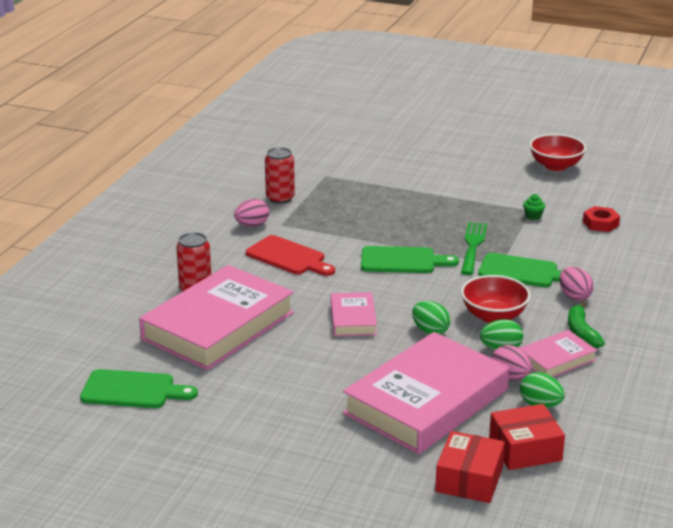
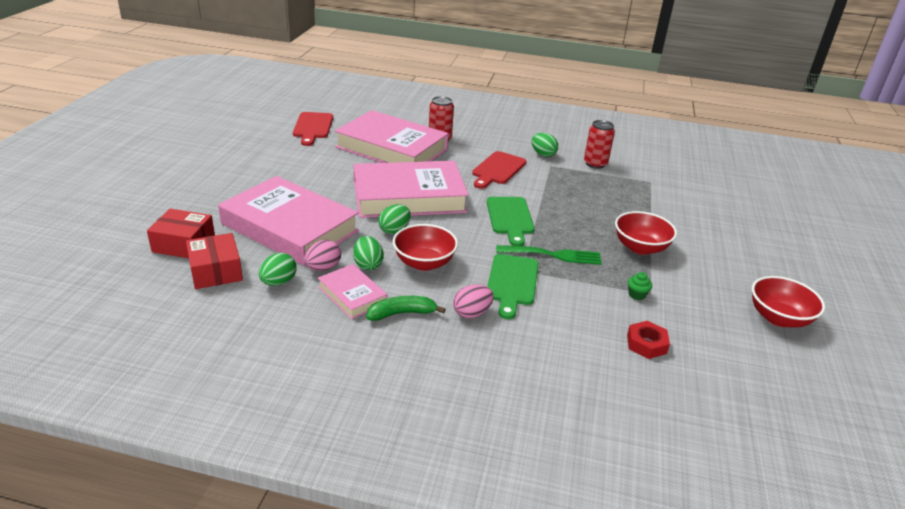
camera: 80 degrees right, 5 degrees up
(133, 390) = (312, 127): green cutting board -> red cutting board
(252, 225) = (543, 154): pink egg -> green egg
(353, 319) = (409, 196): pink book -> pink book, size x2.10
(456, 202) = (640, 247): none -> red bowl

